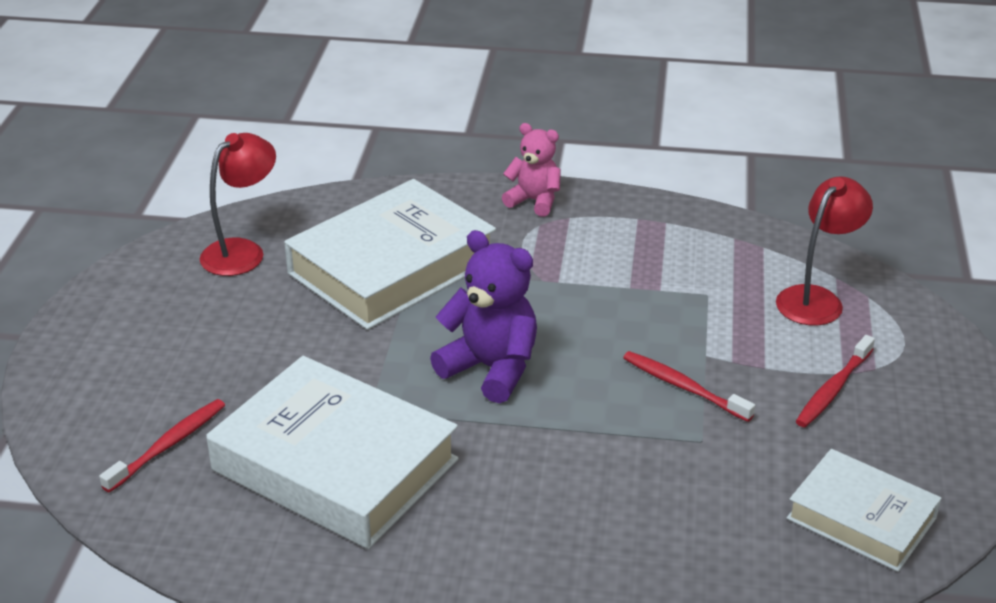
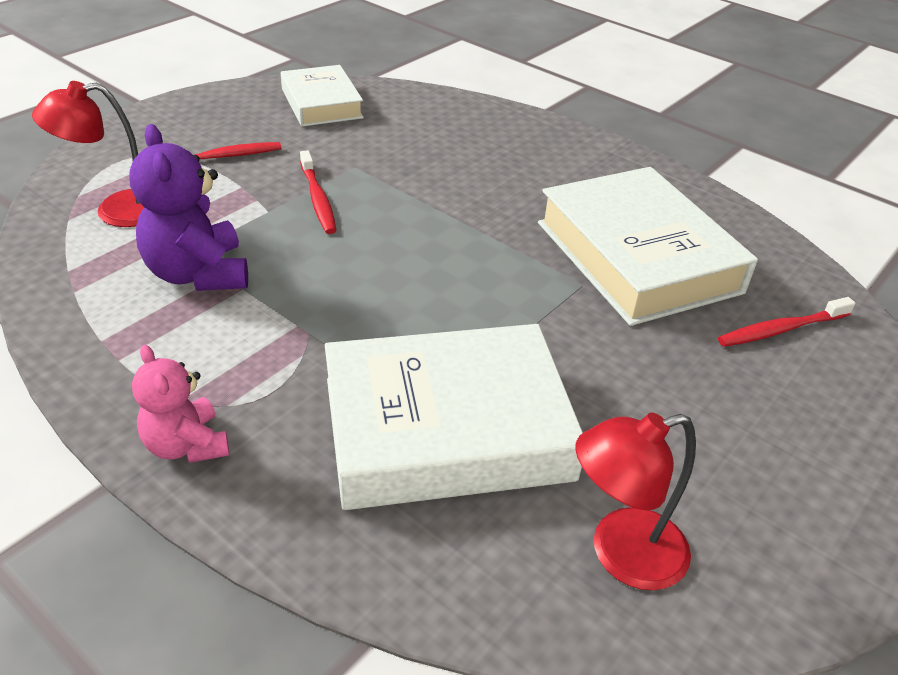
camera: 150 degrees left, 5 degrees up
(491, 369) = (449, 274): purple teddy bear -> purple teddy bear (198, 274)

